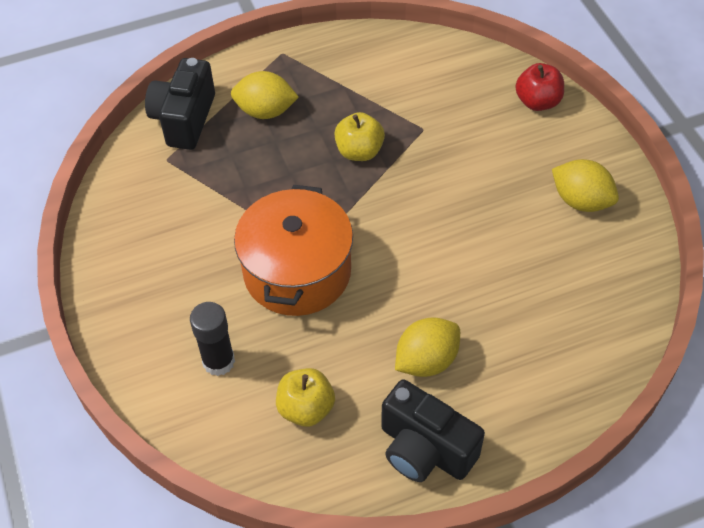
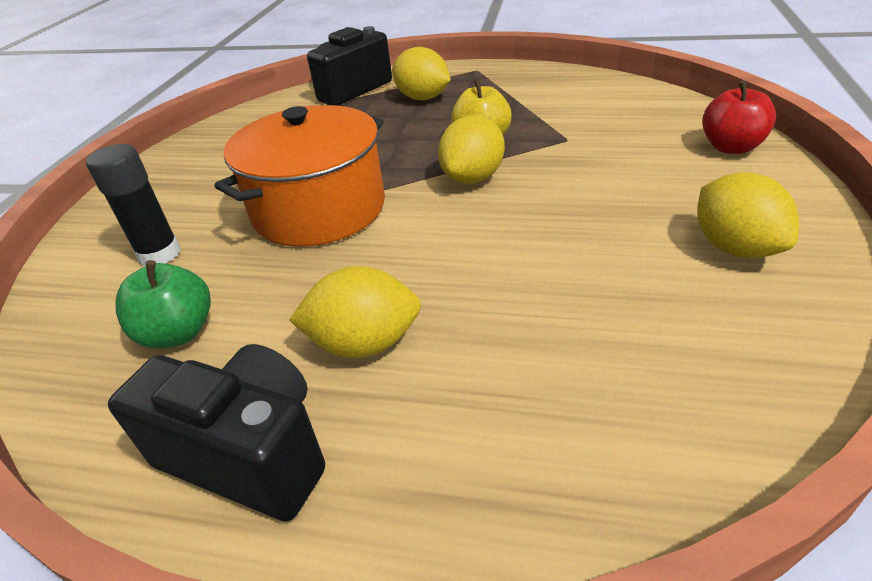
camera: 35 degrees right, 15 degrees down
(306, 408) = (178, 333): yellow apple -> green apple
(384, 197) = (472, 178): none -> yellow lemon
(425, 449) = (248, 454): black camera -> black camera turned 135 degrees clockwise

